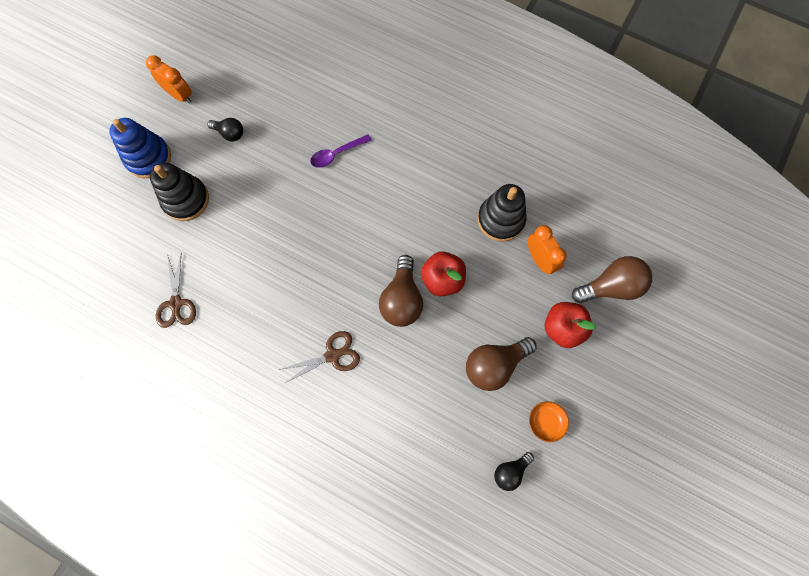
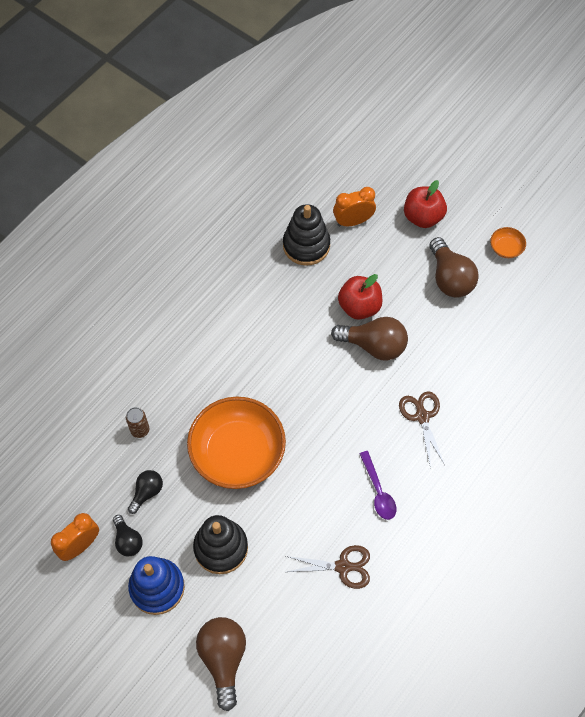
camera: 80 degrees left, 10 degrees down
(274, 197) = (237, 452): none -> orange bowl
(285, 116) = (140, 430): none -> brown can
(337, 154) = (199, 383): purple spoon -> purple spoon (378, 491)
(510, 471) = (546, 284): black light bulb -> black light bulb (128, 540)
(610, 287) = (389, 171): brown light bulb -> brown light bulb (223, 659)

